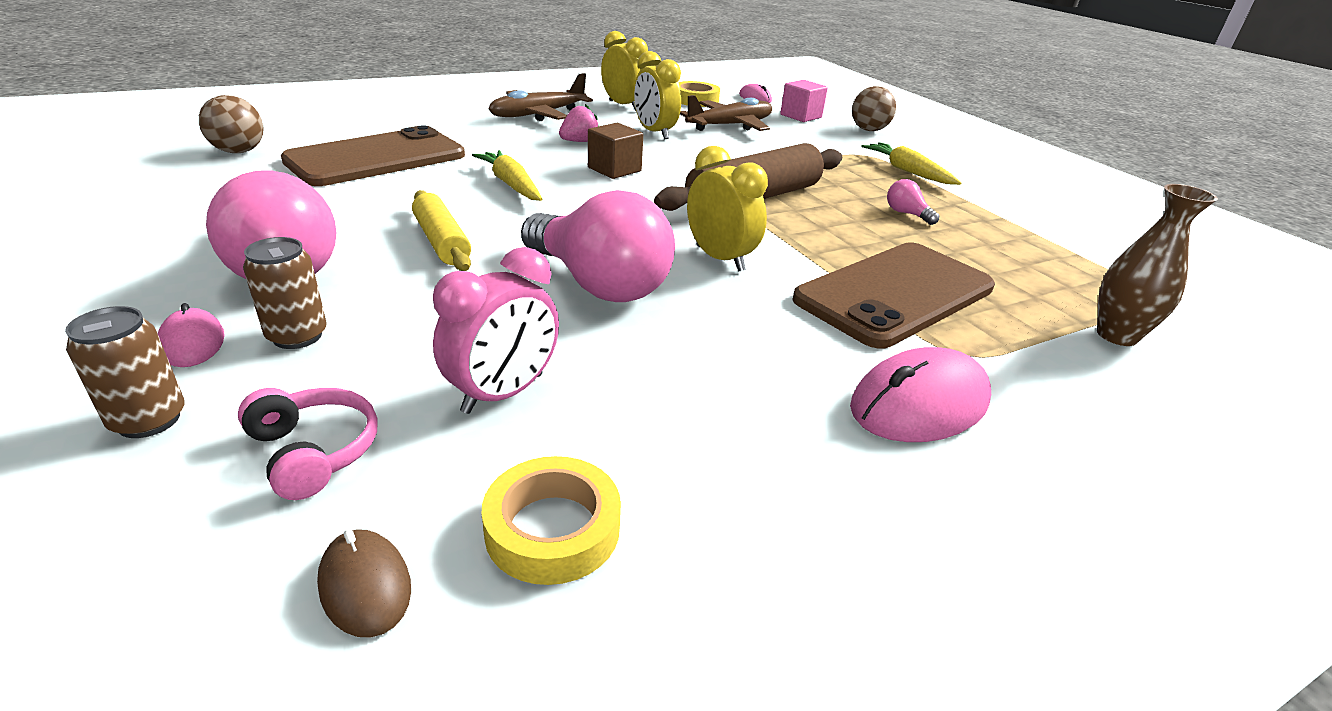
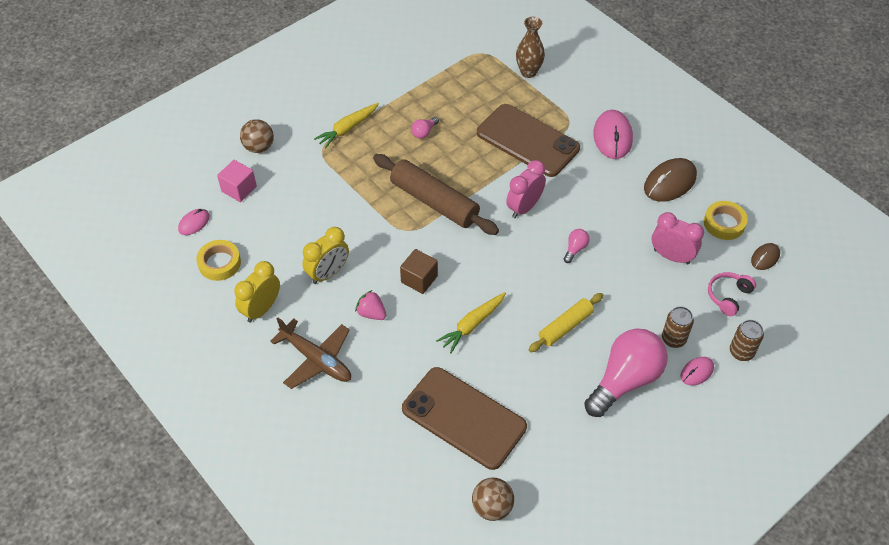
camera: 100 degrees left, 20 degrees up
(598, 284) = (575, 249): pink light bulb -> pink light bulb, size x0.40
(720, 258) = (524, 207): yellow clock -> pink clock
(730, 125) = (287, 230): brown plane -> none
(745, 460) = (670, 182): none -> brown mouse
(919, 404) = (612, 137): pink mouse -> pink mouse turned 45 degrees clockwise

